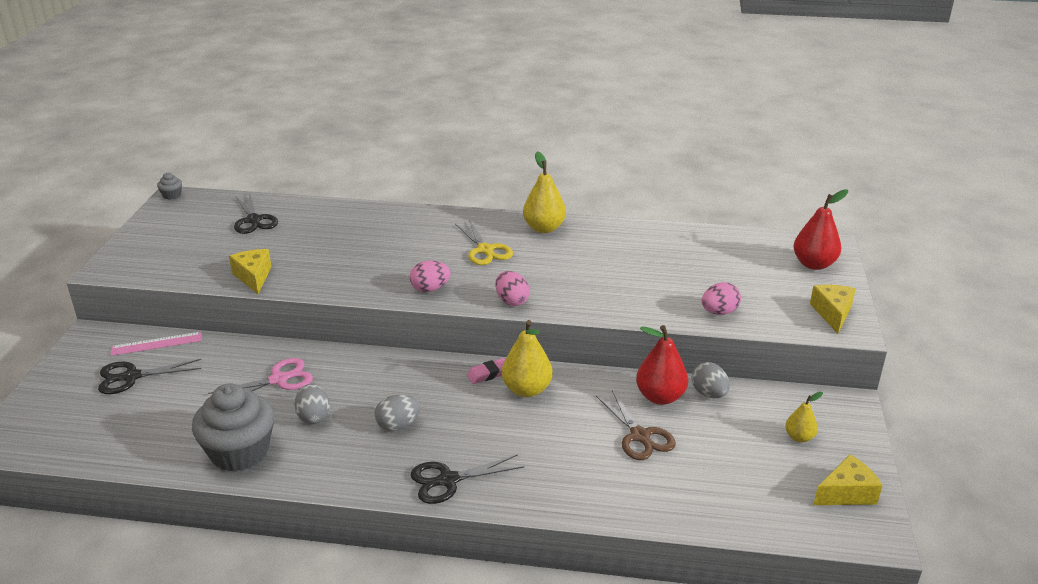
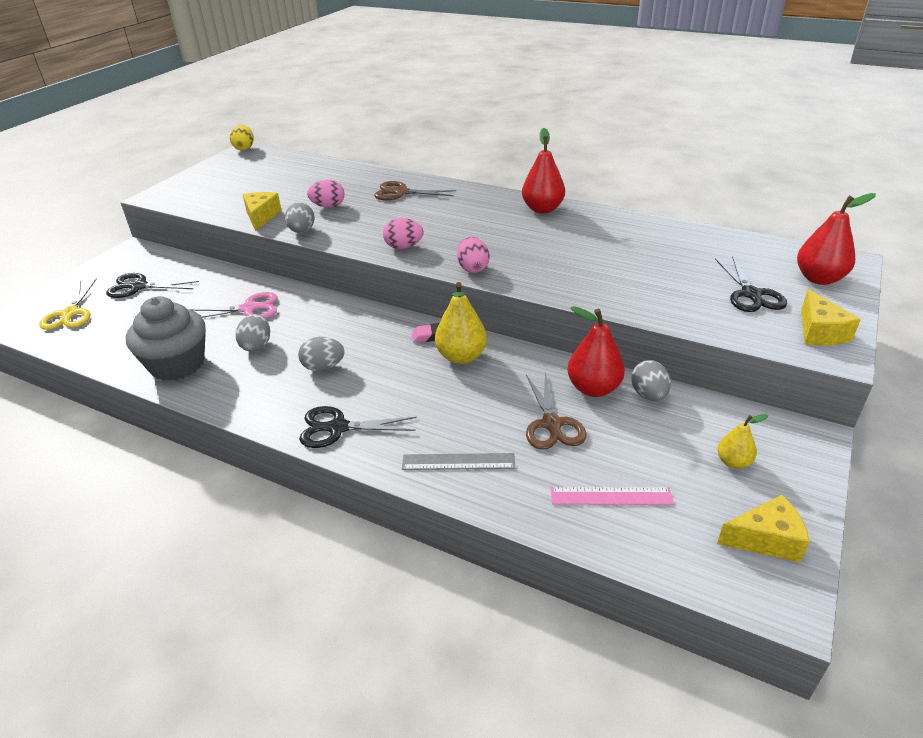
camera: 20 degrees right, 5 degrees up
(156, 344) = (175, 264): pink ruler -> pink ruler (611, 496)
(172, 195) = (244, 148): grey cupcake -> yellow egg
(253, 220) = (293, 173): black scissors -> black scissors (751, 294)
(311, 287) = (302, 231): none -> grey egg
(390, 228) = (401, 192): none -> brown scissors
(485, 250) = (475, 221): yellow scissors -> yellow scissors (70, 313)
(544, 228) = (542, 209): yellow pear -> red pear
(576, 486) = (458, 461): none -> grey ruler
(719, 312) = (684, 310): pink egg -> pink egg (328, 206)
(832, 313) = (819, 332): yellow cheese -> yellow cheese turned 150 degrees clockwise

